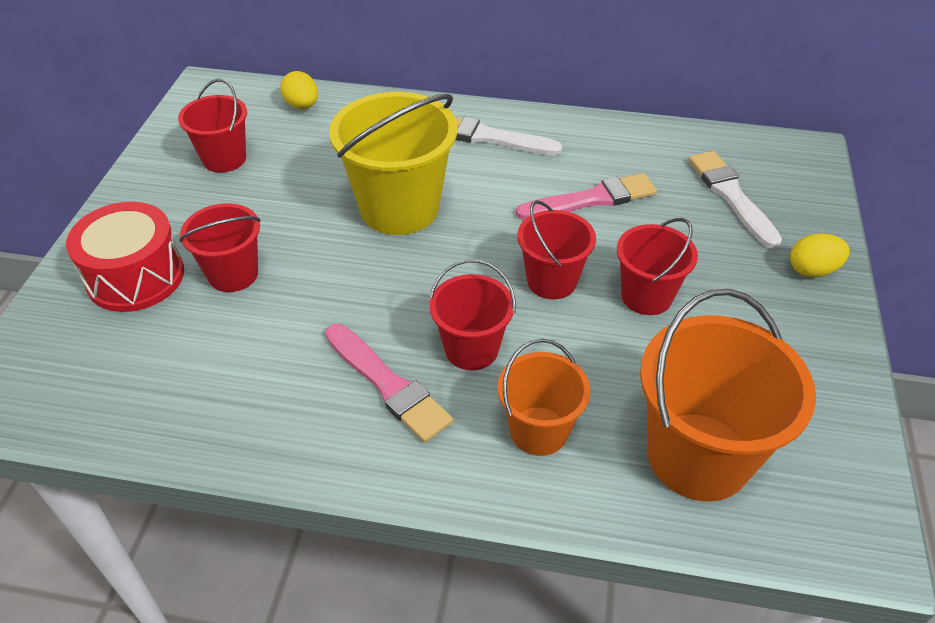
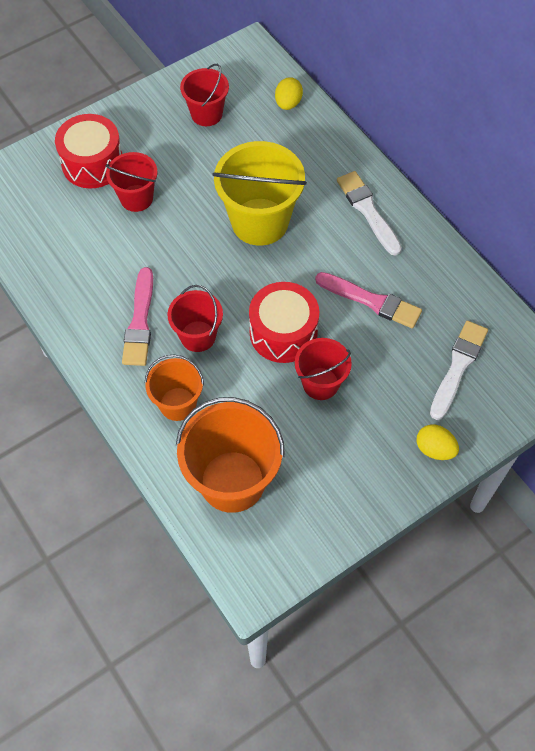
camera: 45 degrees right, 15 degrees up
(551, 281) = (283, 333): red bucket -> red drum

